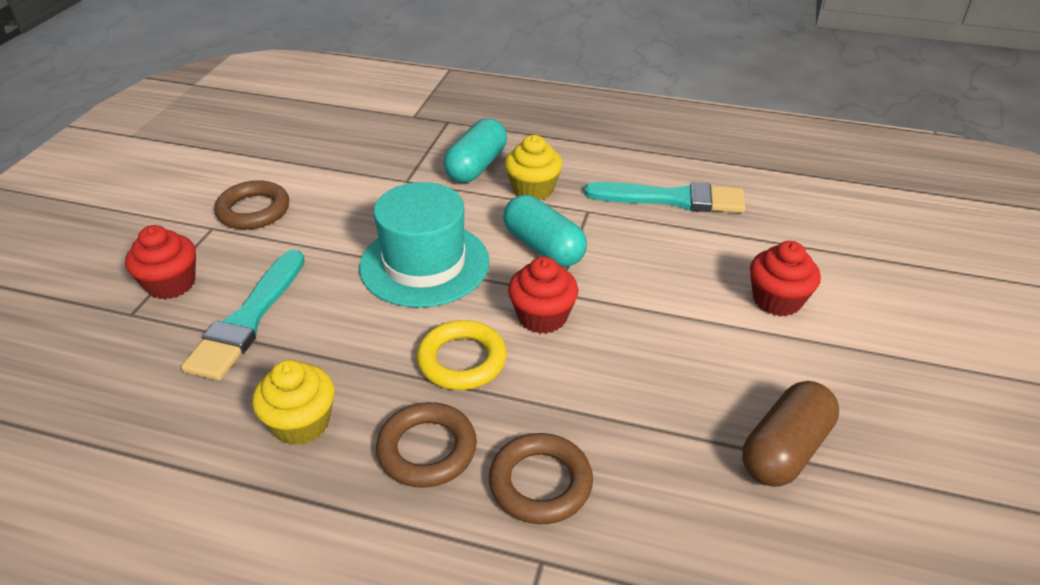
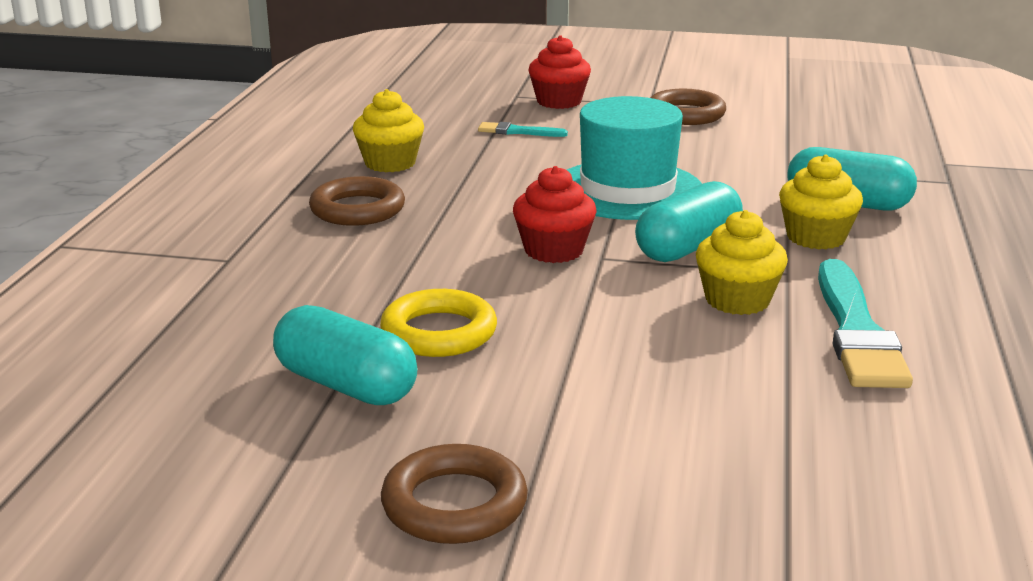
camera: 85 degrees right, 15 degrees down
(248, 319) = (518, 132): turquoise brush -> turquoise brush, size x0.49
(462, 360) = (476, 216): yellow ring -> yellow ring (439, 332)
(540, 483) = (313, 256): brown ring -> brown ring (454, 504)
(631, 237) = (737, 300): none -> yellow cupcake
(777, 300) = (632, 402): red cupcake -> none
(785, 450) = (346, 385): brown capsule -> turquoise capsule

